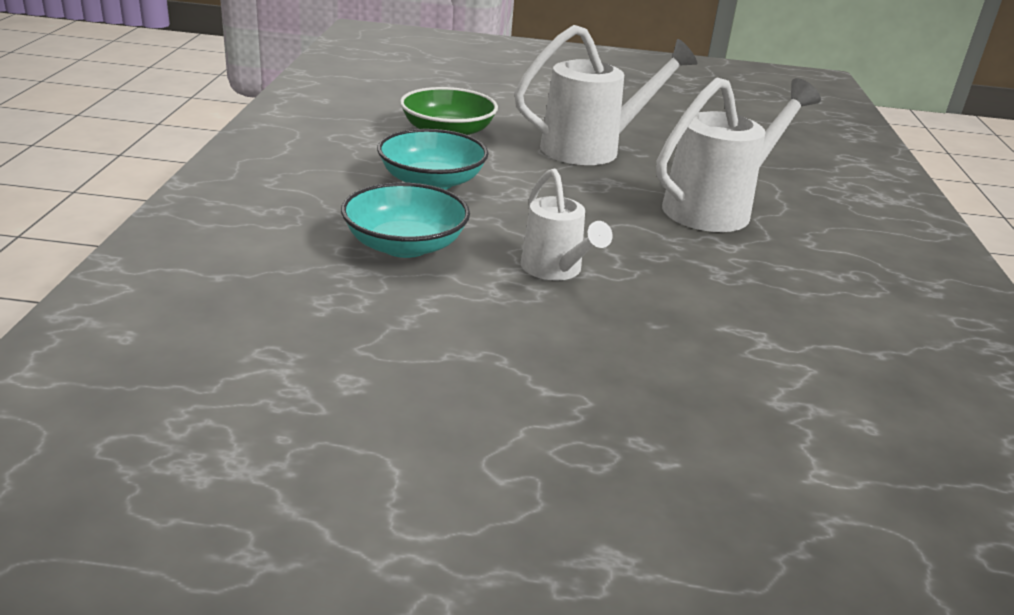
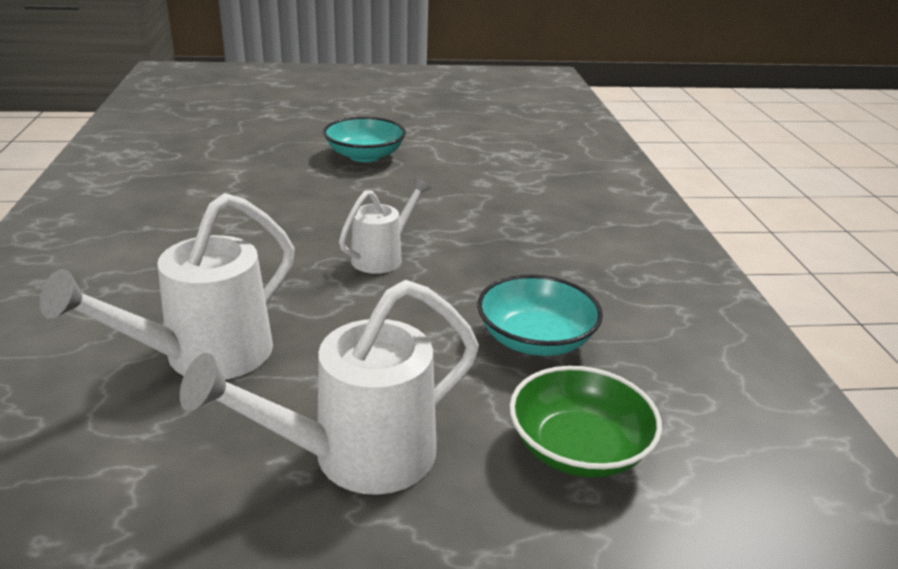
camera: 170 degrees right, 0 degrees up
(405, 245) = (509, 261): turquoise bowl -> turquoise bowl (365, 155)
(555, 270) = (382, 257): white watering can -> white watering can turned 75 degrees clockwise

